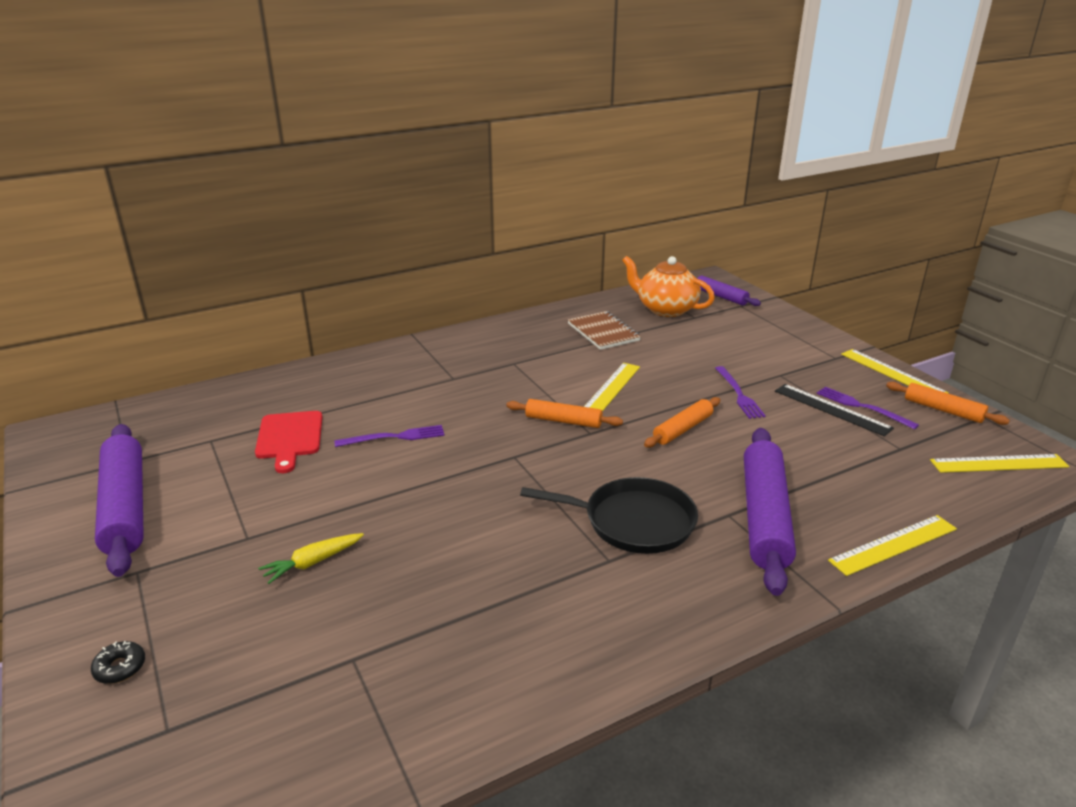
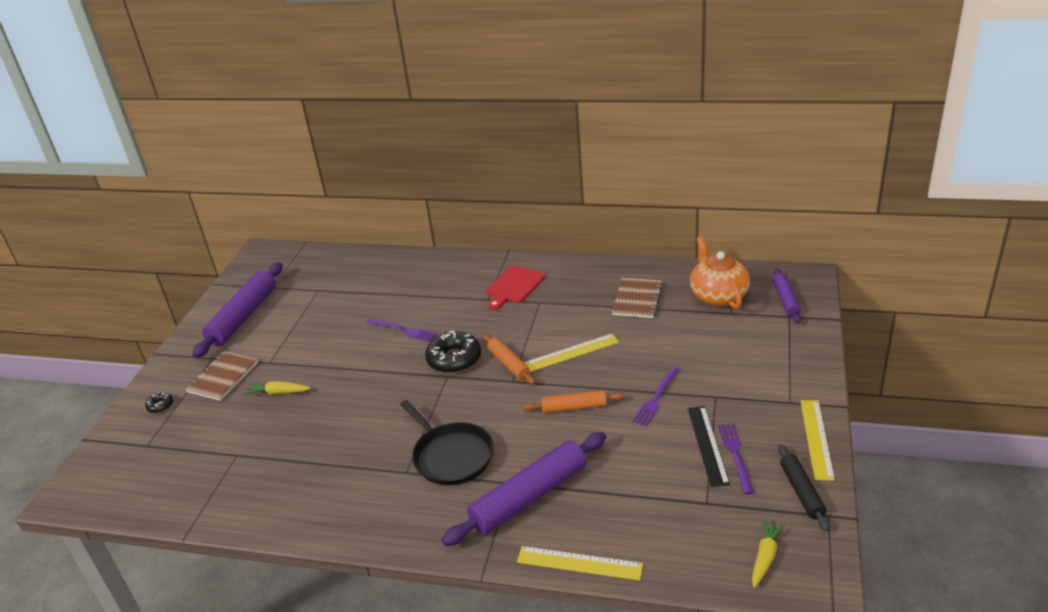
camera: 45 degrees right, 5 degrees up
(191, 584) = (223, 377): none -> brown notebook
(290, 438) = (354, 305): red cutting board -> red cutting board (514, 286)
(498, 439) = (454, 359): none -> black donut
(943, 410) = (801, 491): orange rolling pin -> black rolling pin
(998, 463) = (765, 557): yellow ruler -> yellow carrot

